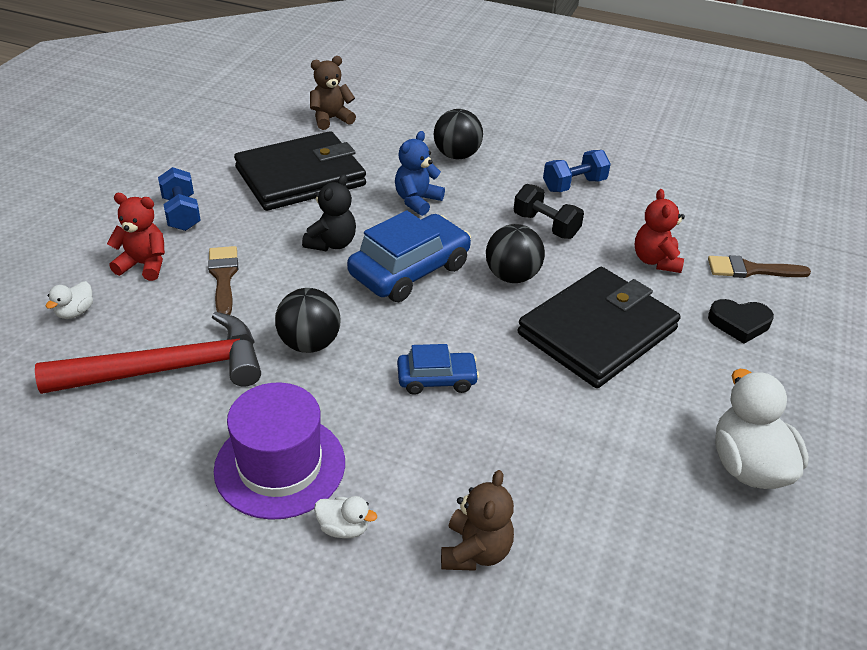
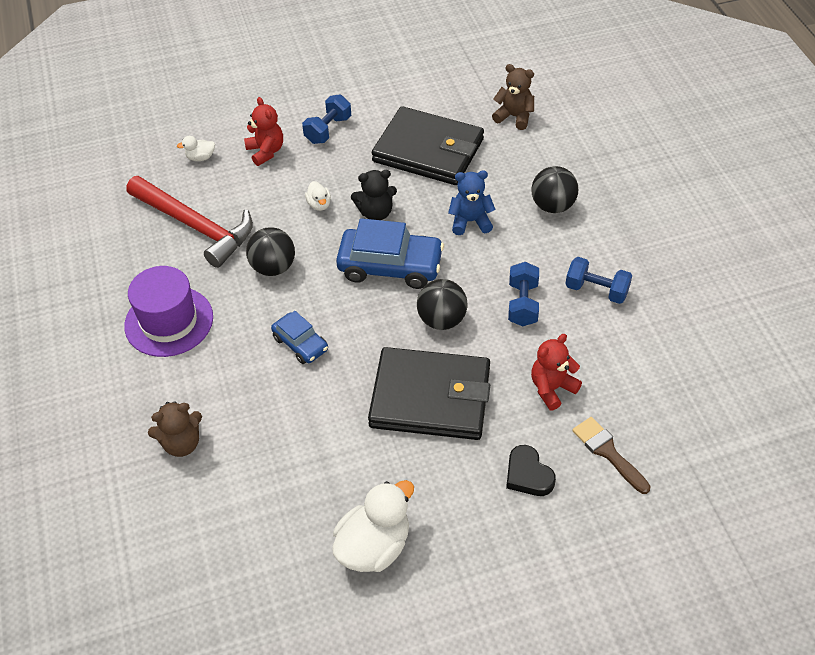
camera: 55 degrees right, 10 degrees up
(223, 277) = (291, 190): brown brush -> none
(343, 528) = (150, 377): white duck -> white duck (319, 204)
(545, 226) = (522, 304): black dumbbell -> blue dumbbell

